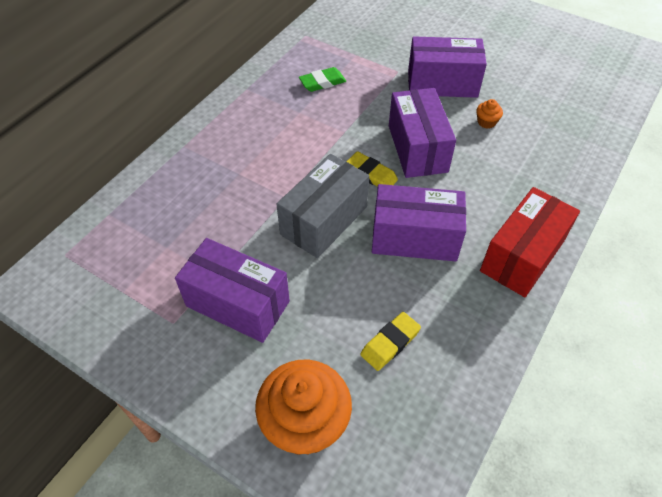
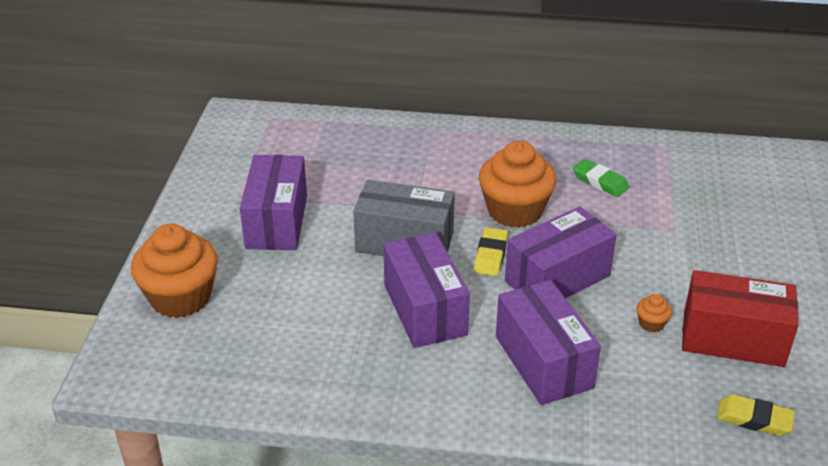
camera: 65 degrees right, 15 degrees down
(326, 140) = (514, 211): none -> orange cupcake
(390, 343) = (286, 326): yellow eraser -> yellow eraser (754, 419)
(442, 83) = (687, 270): purple box -> purple box (543, 362)
(522, 256) = (455, 399): red box -> red box (733, 339)

